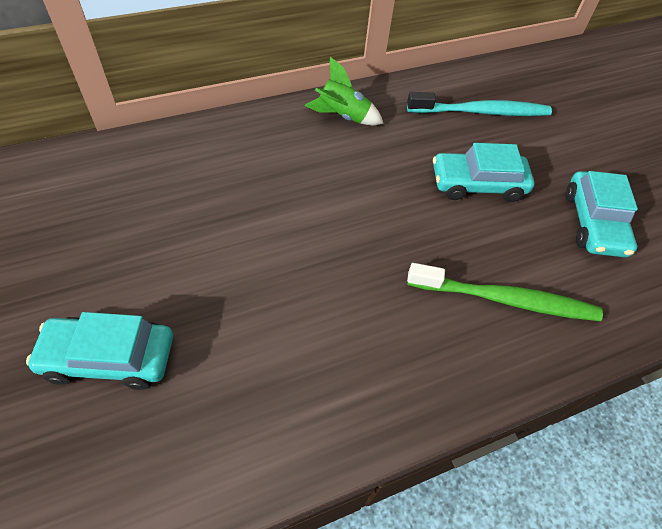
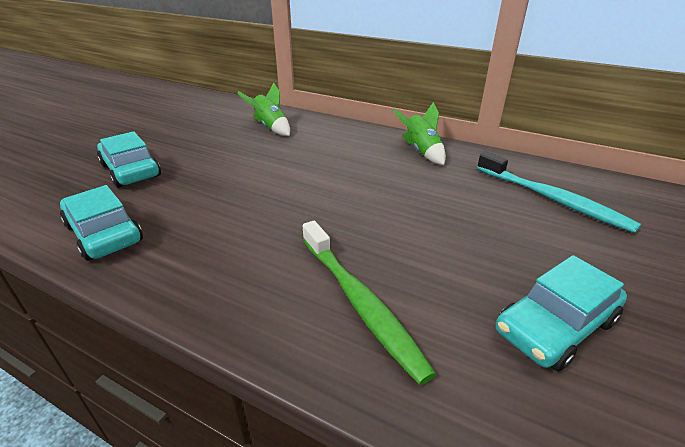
camera: 55 degrees right, 20 degrees down
(155, 177) = (270, 128): none -> green rocket
(477, 184) = (467, 231): turquoise car -> turquoise car (104, 233)

